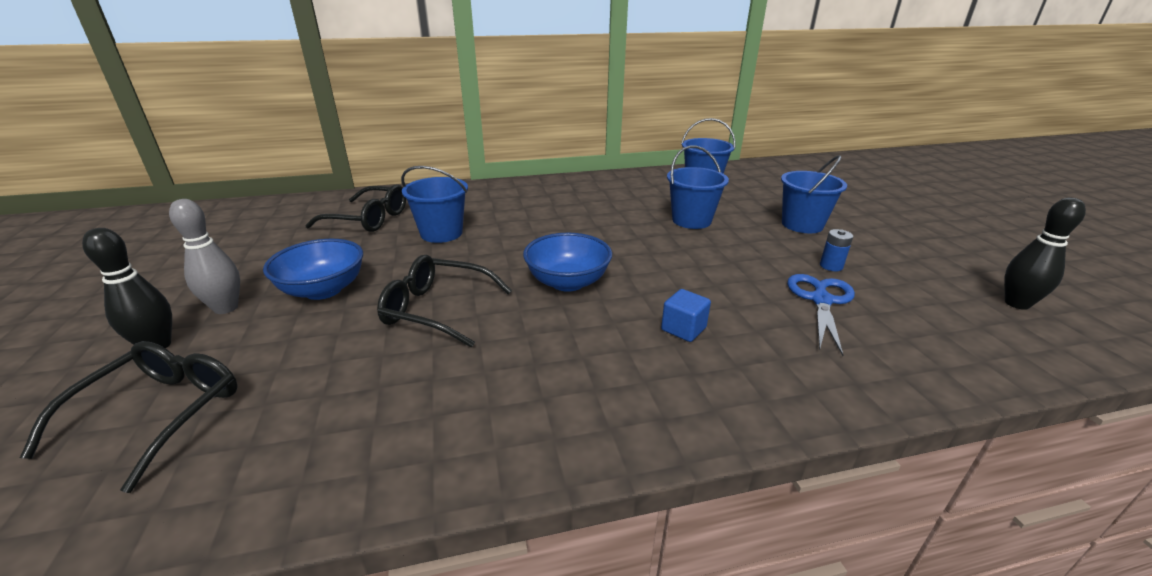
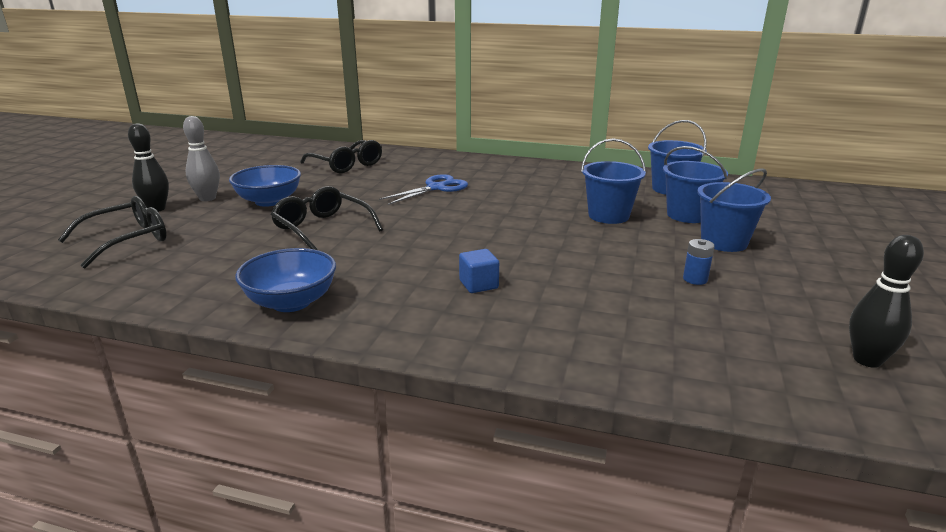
camera: 30 degrees right, 5 degrees down
(441, 233) = (384, 183): blue bucket -> blue bucket (687, 215)
(567, 282) = (433, 234): blue bowl -> blue bowl (291, 302)
(821, 300) = (636, 299): blue scissors -> blue scissors (436, 188)

